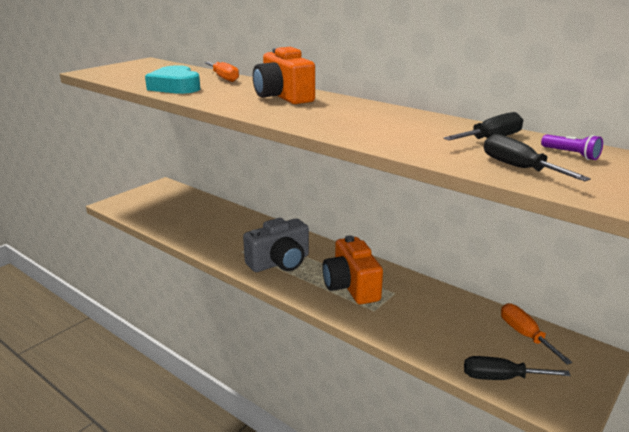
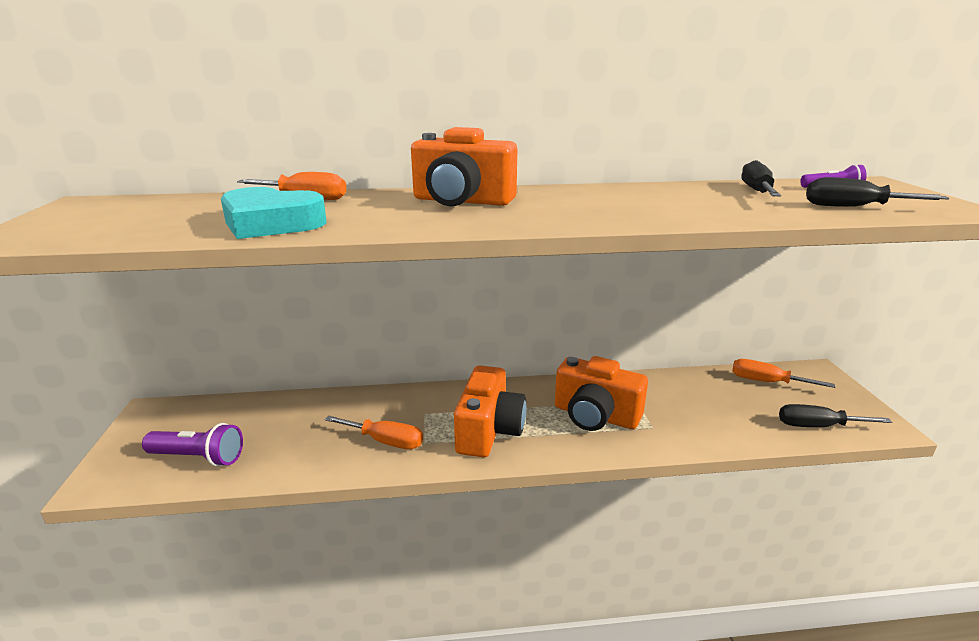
camera: 45 degrees left, 0 degrees up
(151, 211) = (198, 457): none -> purple flashlight
(226, 242) = (385, 441): none -> orange screwdriver
(280, 262) = (489, 430): grey camera -> orange camera
(501, 378) = (818, 426): black screwdriver -> black screwdriver turned 45 degrees clockwise

